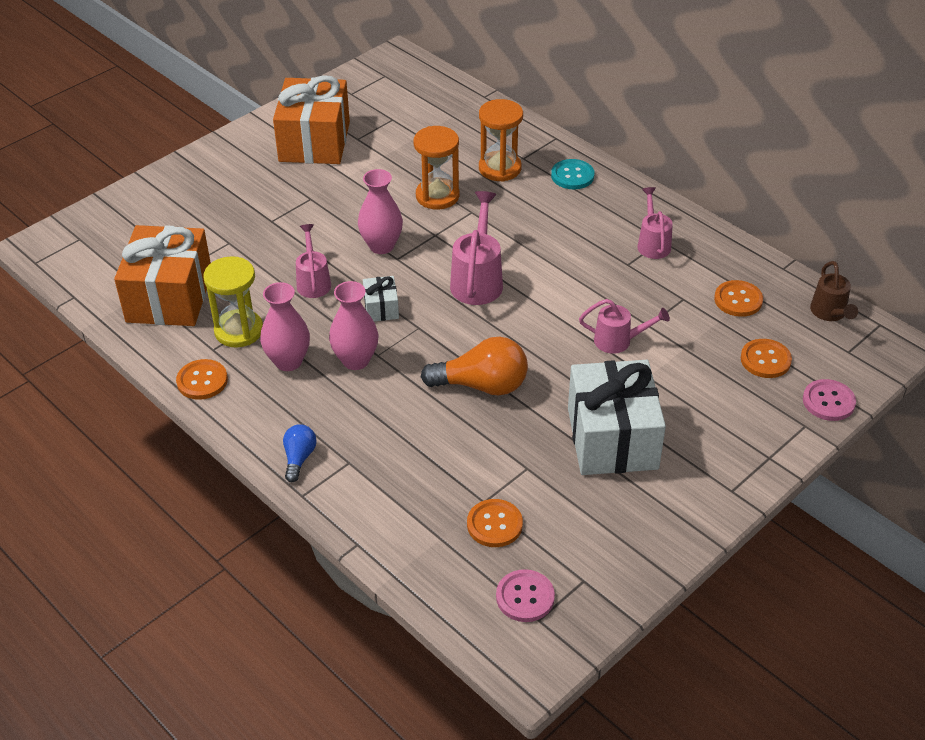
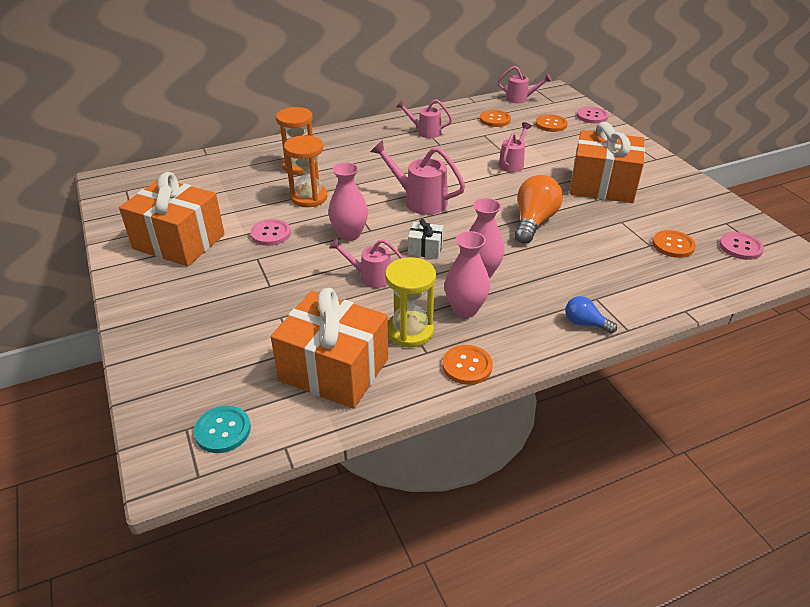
camera: 70 degrees left, 5 degrees down
(356, 193) = (271, 234): none -> pink button
(572, 176) = (333, 142): turquoise button -> turquoise button (223, 430)
(612, 438) = (602, 185): white gift -> orange gift
(829, 313) = (520, 99): brown watering can -> pink watering can

